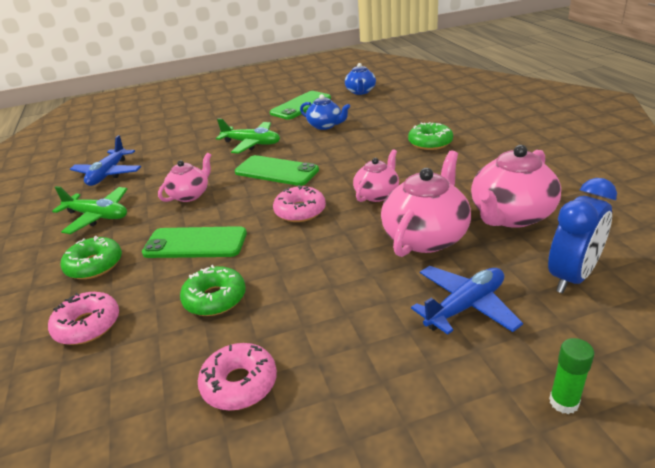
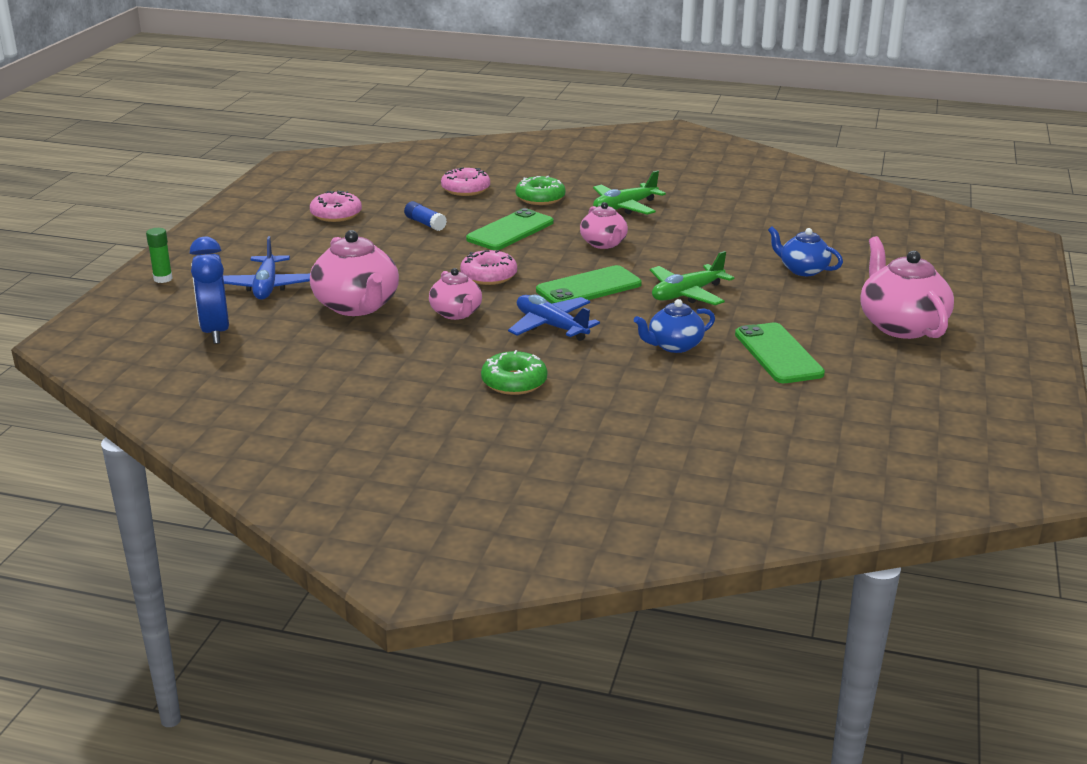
camera: 120 degrees right, 5 degrees down
(108, 174) = (718, 221): blue plane -> blue plane (551, 326)
(215, 298) = (425, 223): green donut -> blue glue stick
(360, 92) = (773, 412): blue teapot -> blue teapot (802, 270)
(510, 216) = (314, 350): pink teapot -> pink teapot (901, 325)

